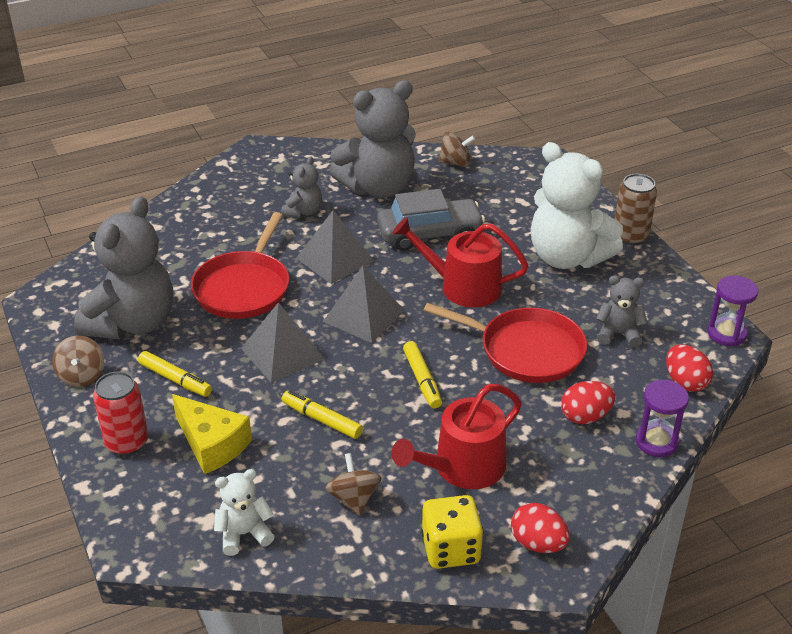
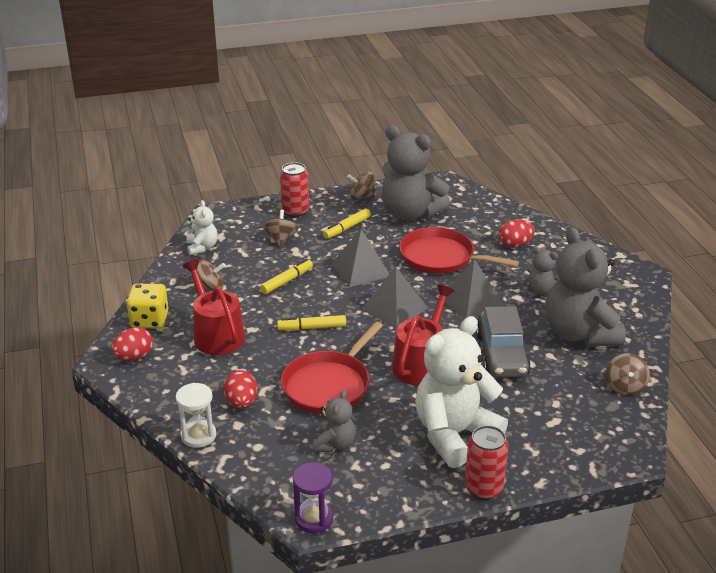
camera: 100 degrees right, 5 degrees down
(212, 444) = (281, 239): yellow cheese -> brown spinning top
(630, 236) = (483, 488): brown can -> red can
(656, 442) = (198, 435): purple hourglass -> white hourglass
(685, 382) = (259, 471): red egg -> red egg (515, 245)

